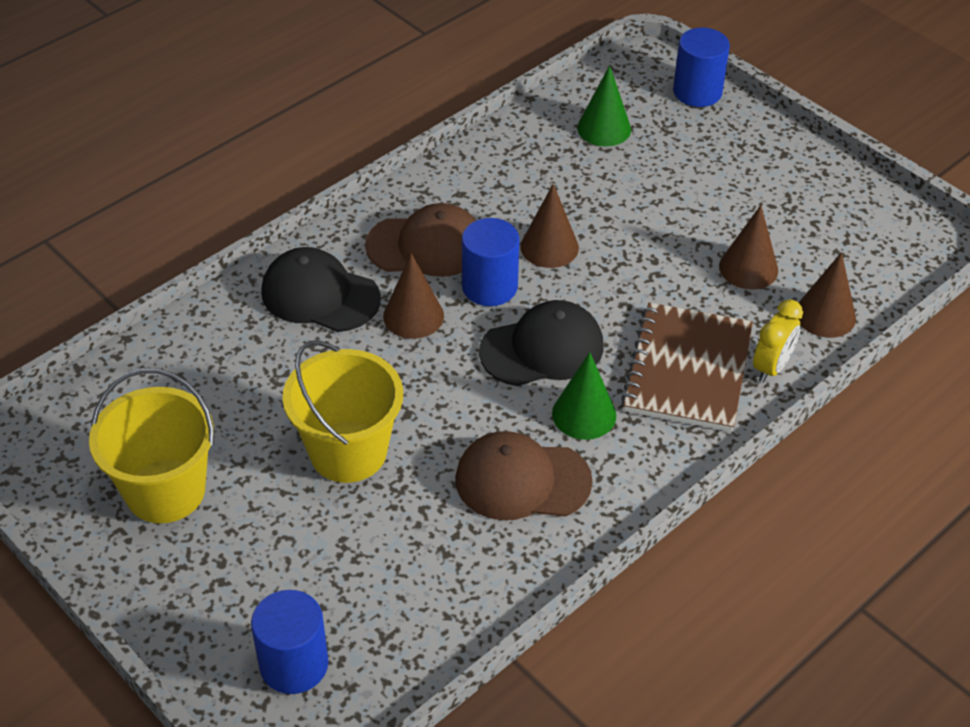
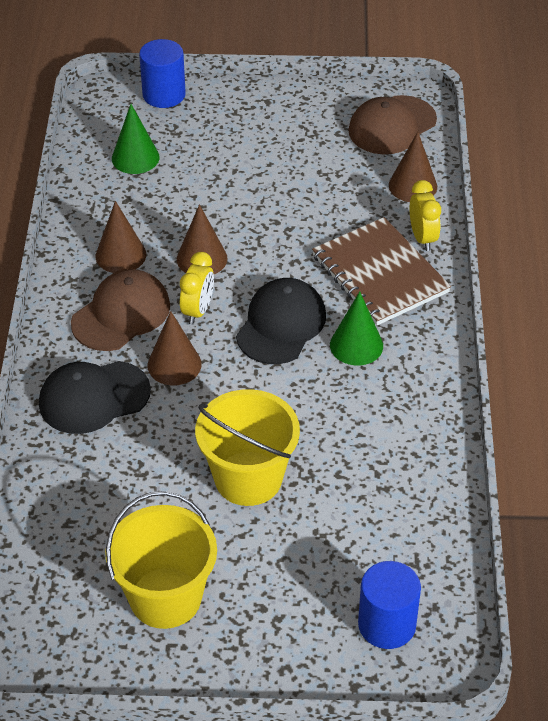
camera: 45 degrees left, 0 degrees up
(489, 287) = (198, 311): blue cylinder -> yellow clock
(522, 480) = (372, 411): brown cap -> brown cap (392, 125)
(748, 268) = (336, 187): brown cone -> brown cone (120, 255)

